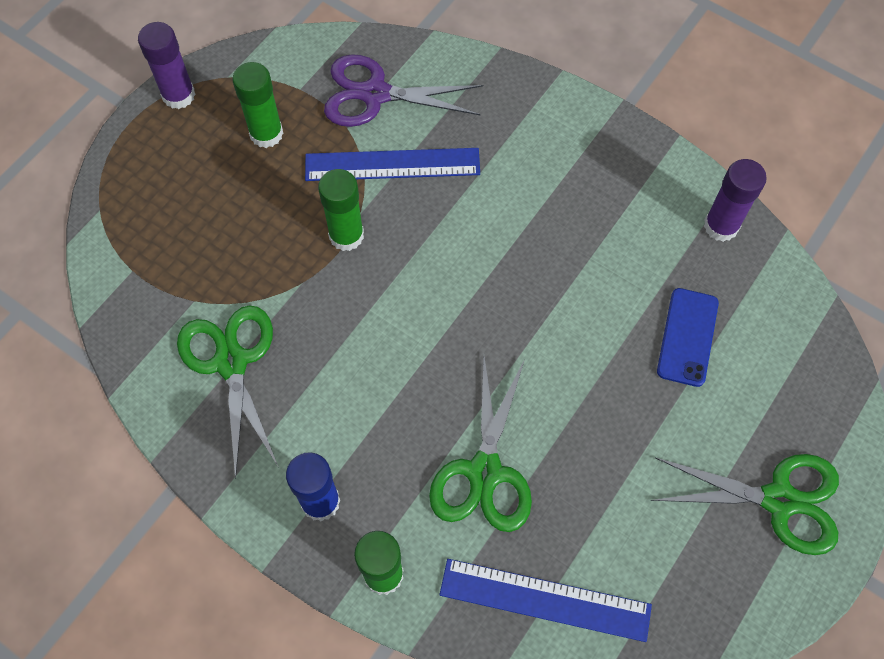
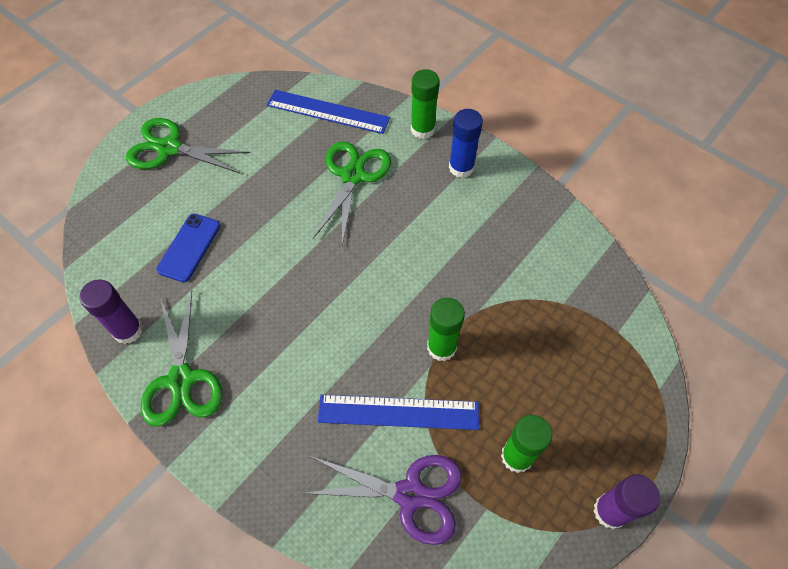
camera: 175 degrees left, 5 degrees down
(231, 362) = (528, 255): green scissors -> green scissors (181, 380)

